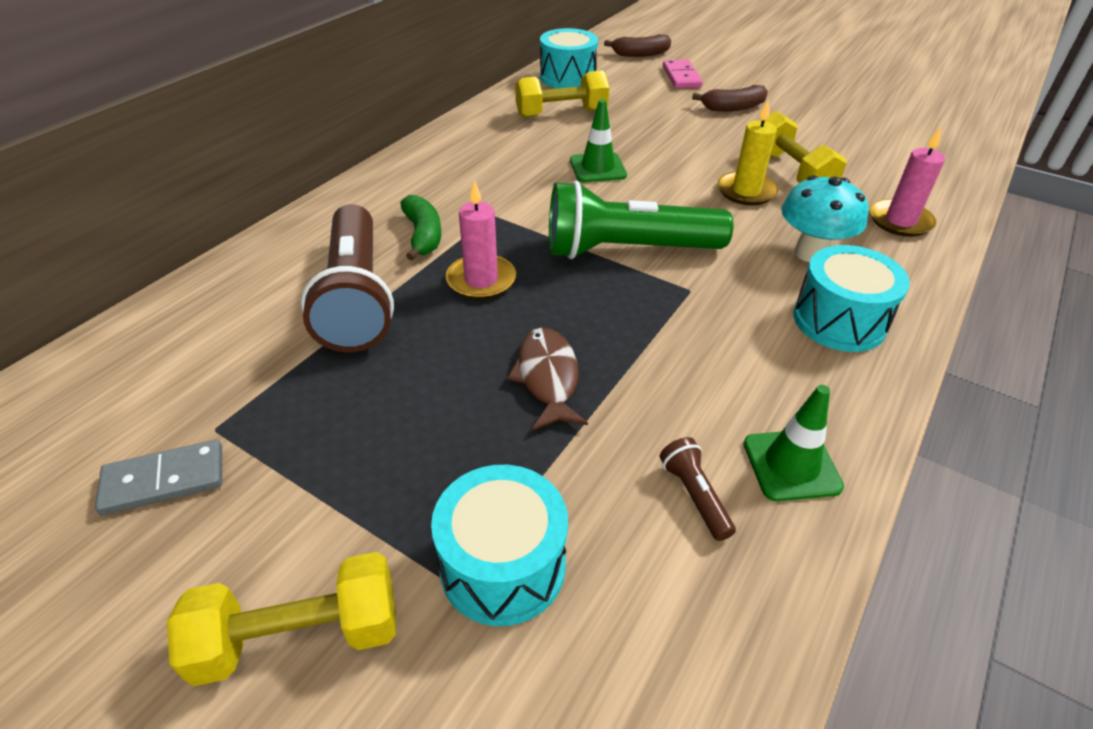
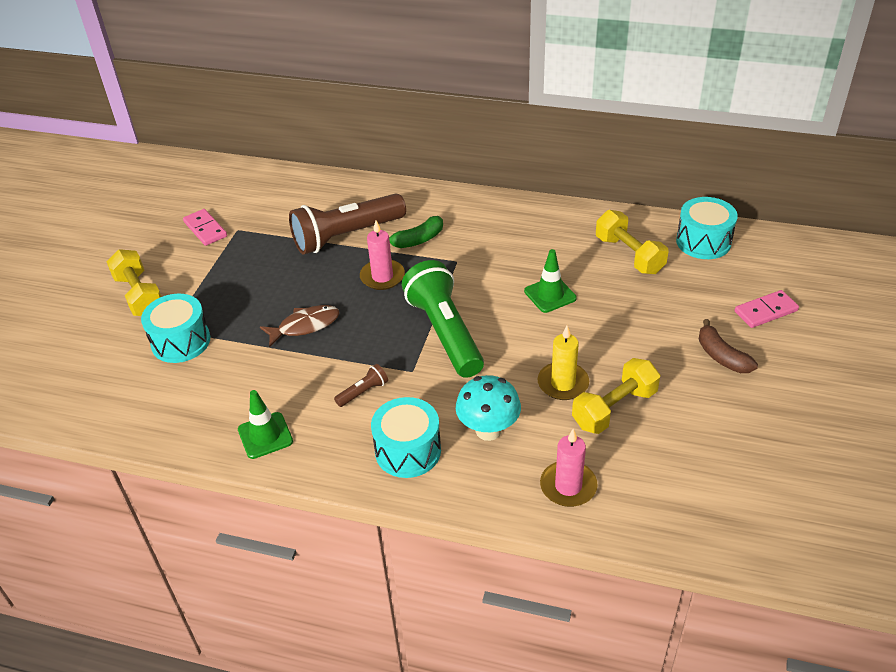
camera: 75 degrees right, 0 degrees up
(164, 480) = (205, 229): grey domino -> pink domino
(640, 54) = (799, 274): brown banana -> none
(694, 495) = (234, 399): brown flashlight -> brown flashlight (363, 392)

